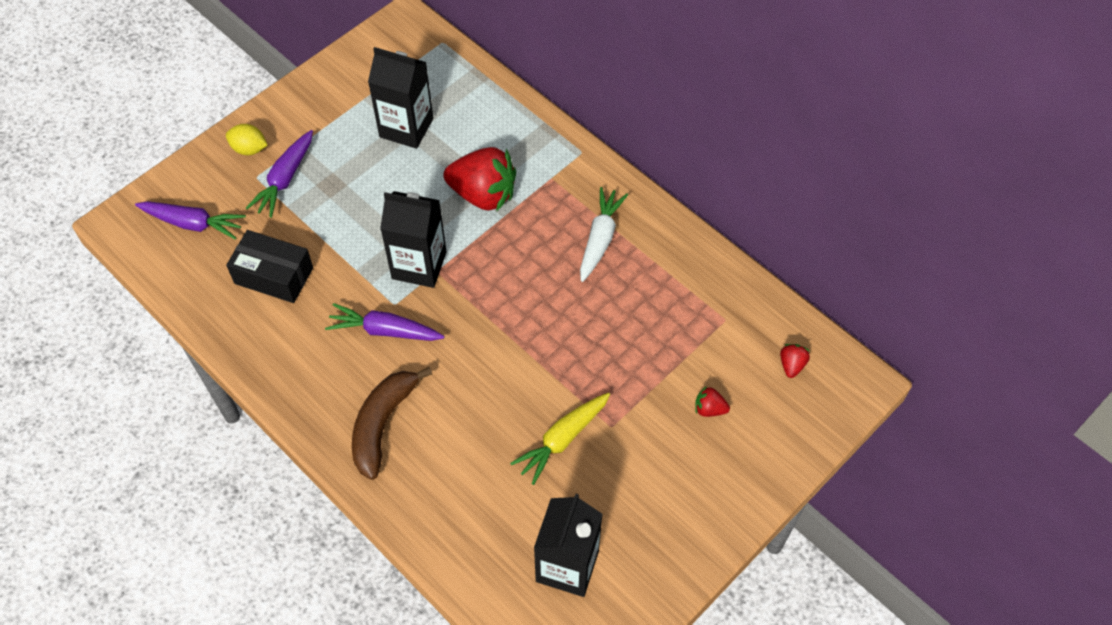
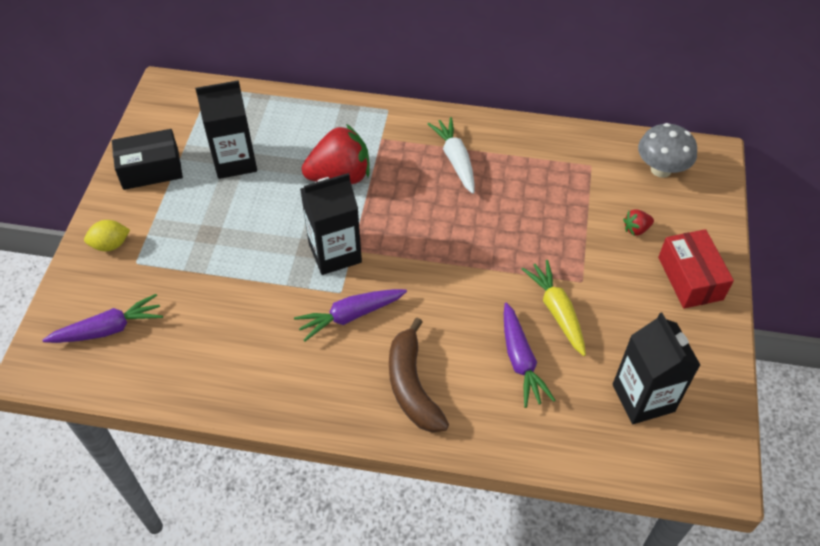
camera: 35 degrees left, 5 degrees down
(274, 275) = (219, 328): black box -> black box (151, 169)
(285, 179) = (163, 251): purple carrot -> purple carrot (520, 360)
(562, 439) = (557, 311): yellow carrot -> yellow carrot turned 150 degrees clockwise
(716, 488) = (690, 278): none -> red box
(791, 365) = (661, 169): red strawberry -> grey mushroom

